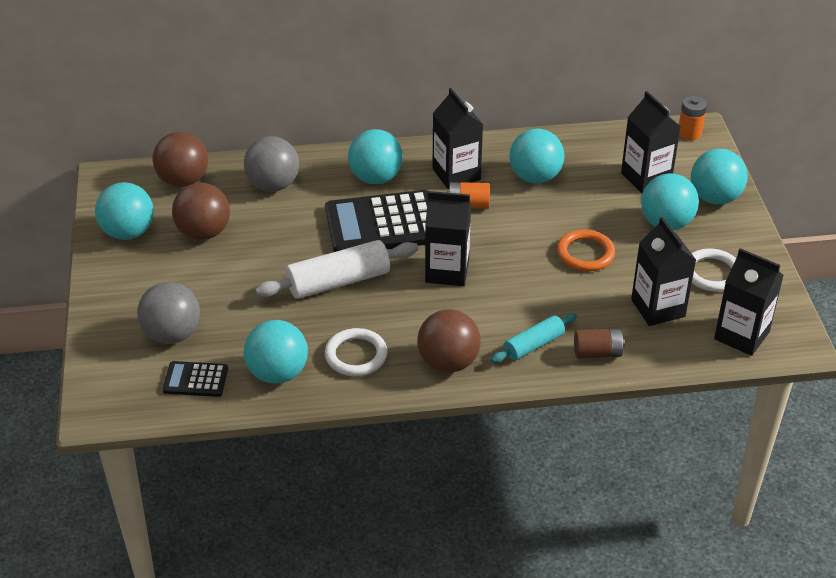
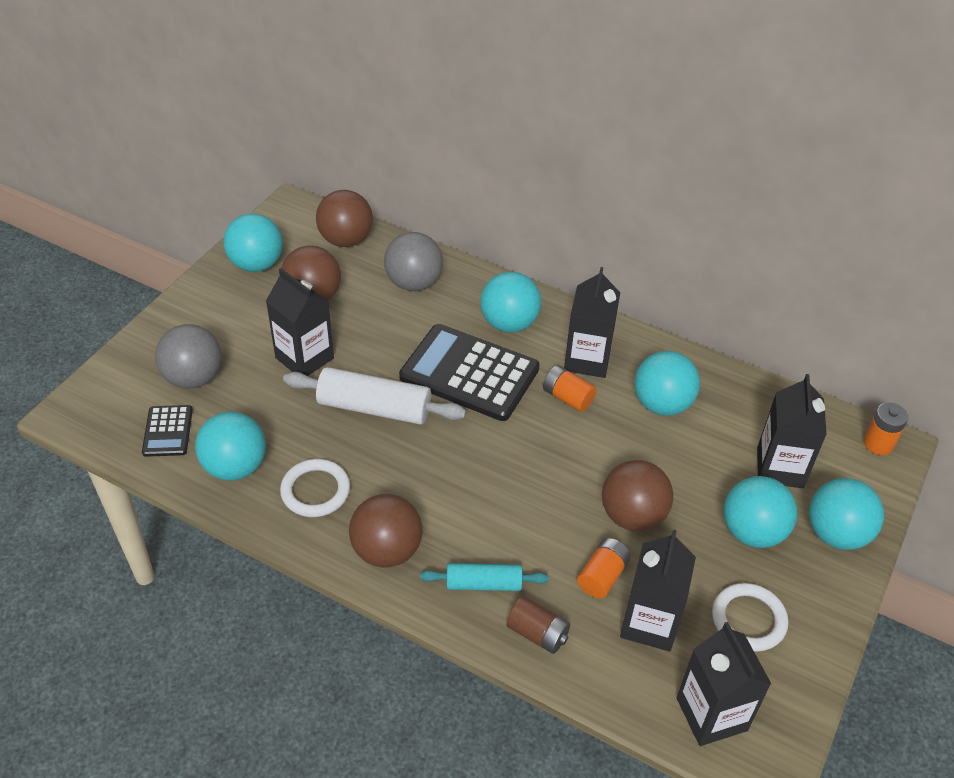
camera: 35 degrees right, 5 degrees up
(195, 380) = (168, 431): black calculator -> black calculator turned 135 degrees counterclockwise
(447, 271) = (480, 455): black carton -> black carton (304, 358)
(585, 254) = (632, 516): orange ring -> brown ball
(603, 298) = (602, 576): none -> orange battery

